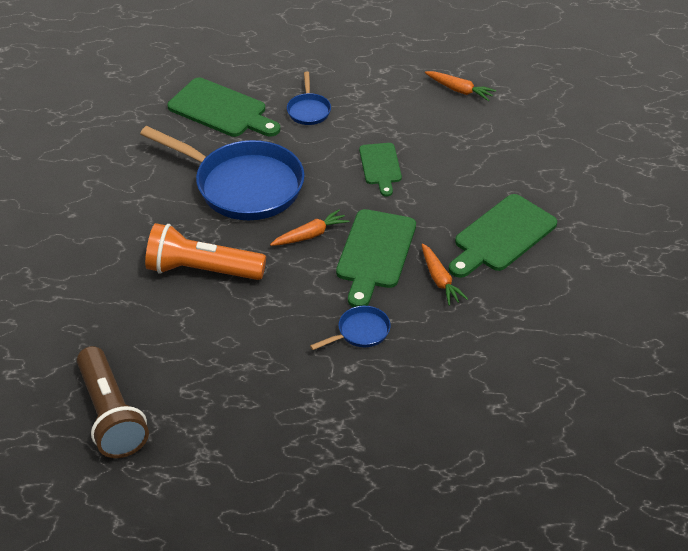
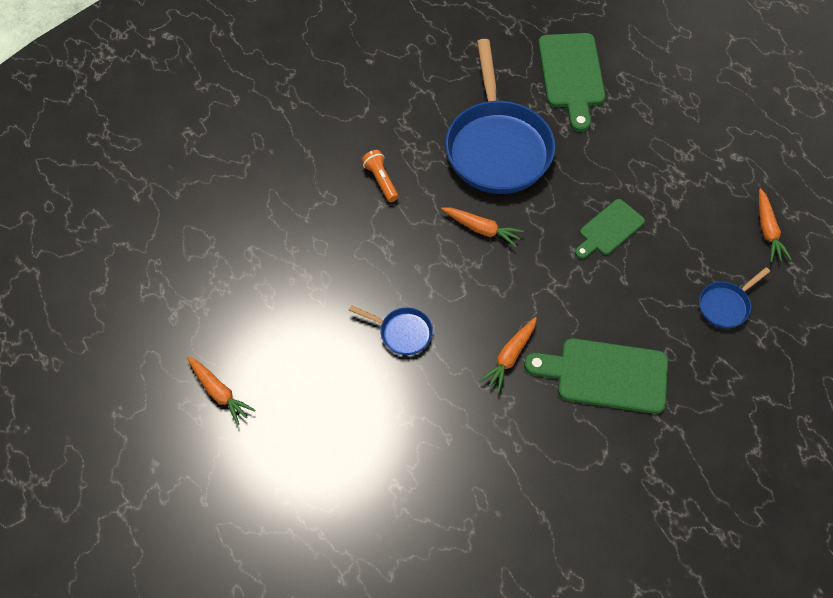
camera: 55 degrees right, 15 degrees up
(111, 416) = (193, 220): brown flashlight -> none
(201, 270) = (381, 180): orange flashlight -> orange flashlight, size x0.48
(308, 110) = (629, 134): blue pan -> blue pan (726, 305)
(309, 483) = (219, 393): none -> orange carrot
(375, 253) = (500, 289): green cutting board -> none

